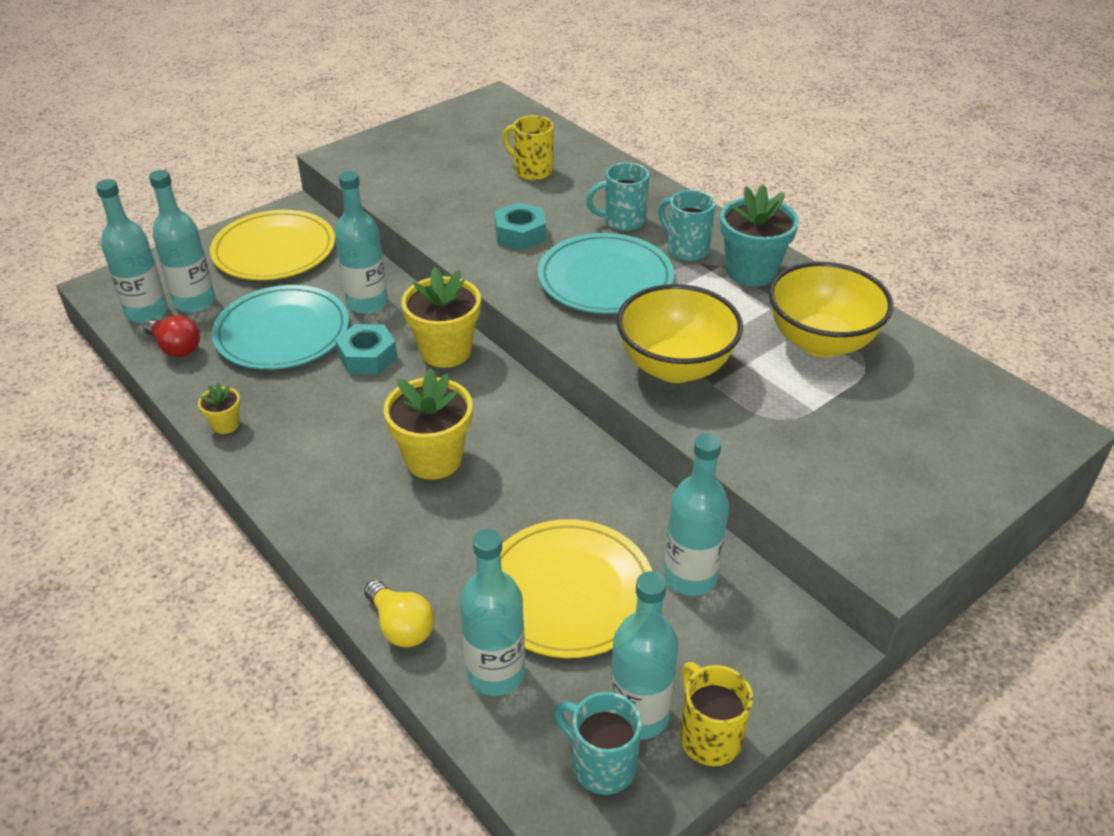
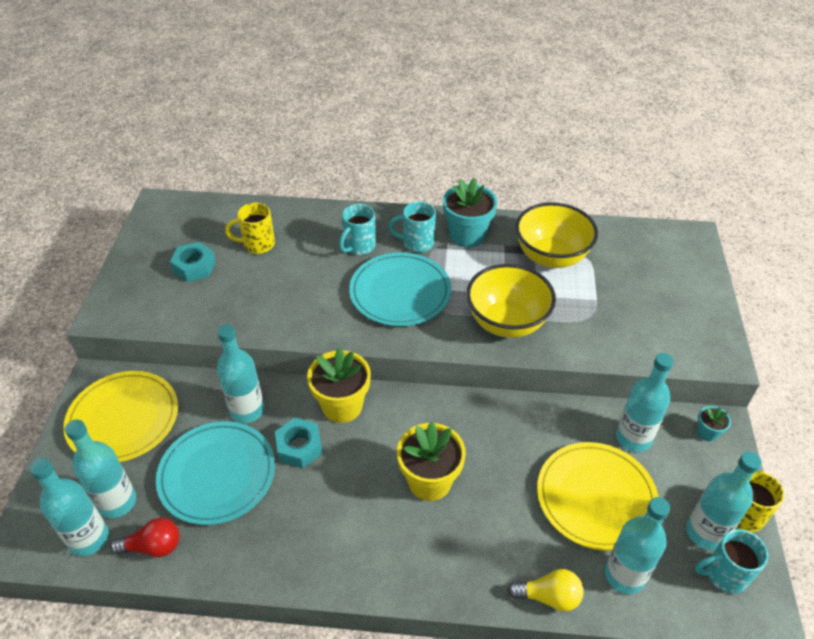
camera: 45 degrees left, 5 degrees up
(225, 424) = (272, 570): yellow flower pot -> none
(520, 234) = (311, 295): turquoise nut -> turquoise nut (194, 267)
(789, 638) = (707, 433): none -> turquoise flower pot

